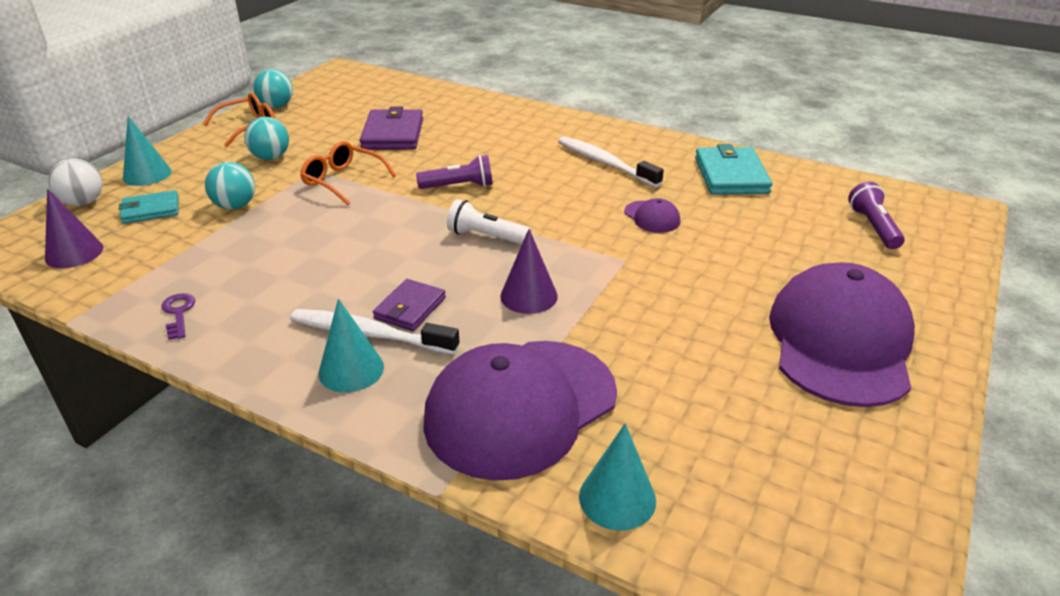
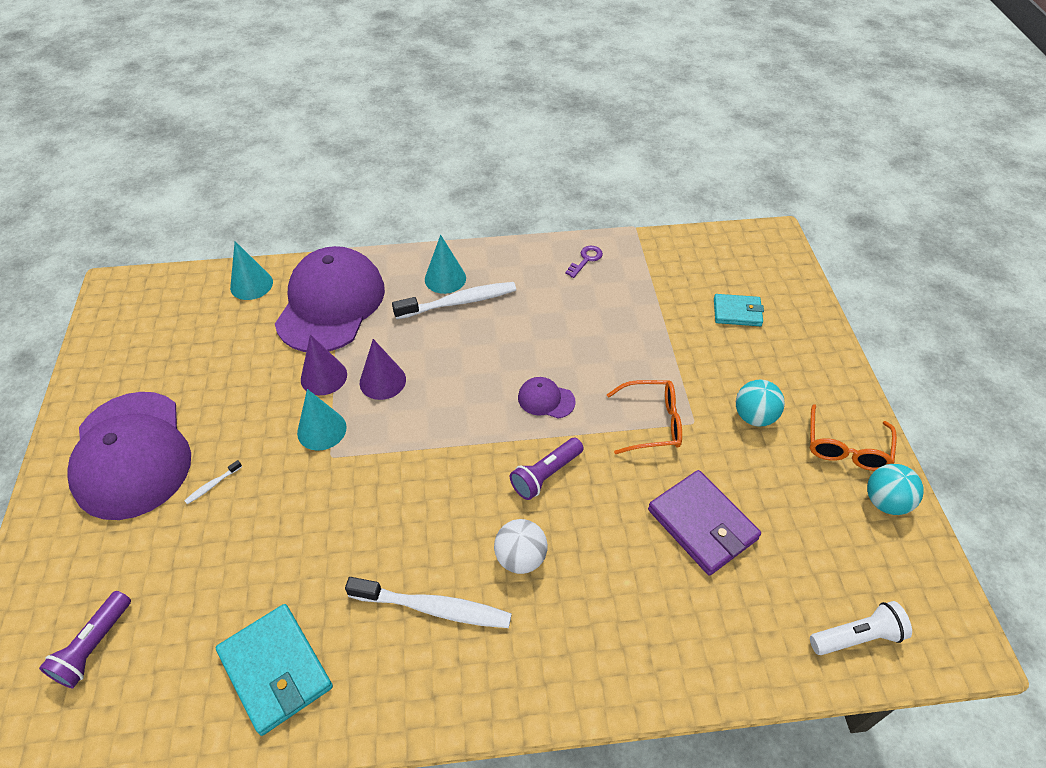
camera: 145 degrees right, 15 degrees up
(74, 253) = (716, 260): purple cone -> purple cone (324, 377)
(83, 203) = (792, 293): white ball -> white ball (520, 558)
(147, 174) = (807, 340): turquoise cone -> turquoise cone (321, 430)
(151, 210) = (737, 312): turquoise wallet -> turquoise wallet turned 60 degrees clockwise
(178, 313) = (586, 260): purple key -> purple key turned 90 degrees counterclockwise
(235, 206) = (688, 348): turquoise ball -> none
(410, 308) = (454, 331): purple wallet -> none
(486, 237) = (462, 422): white flashlight -> white flashlight (857, 636)
(652, 217) = (334, 531): purple cap -> purple cap (546, 399)
(751, 283) = (212, 485): none -> white toothbrush
(873, 227) = (94, 646): purple flashlight -> purple flashlight turned 60 degrees clockwise

